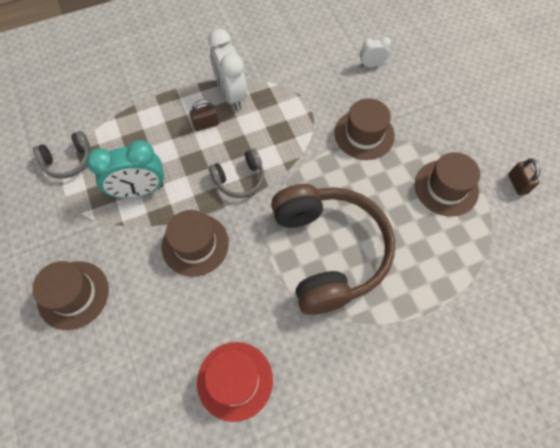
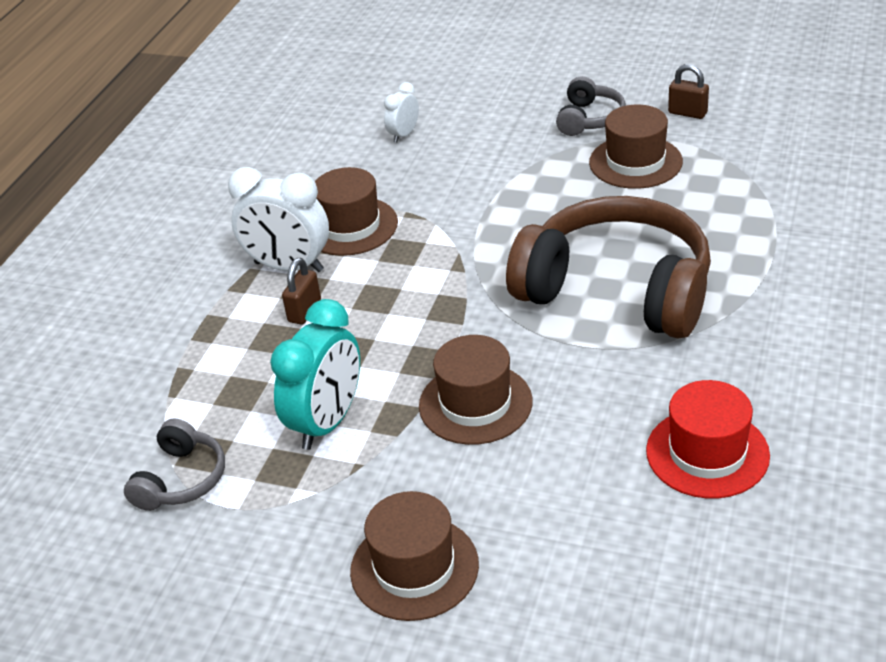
camera: 45 degrees left, 25 degrees down
(240, 179) = (427, 318): grey headphones -> grey headphones (589, 119)
(364, 134) = (492, 186): brown hat -> brown hat (350, 226)

